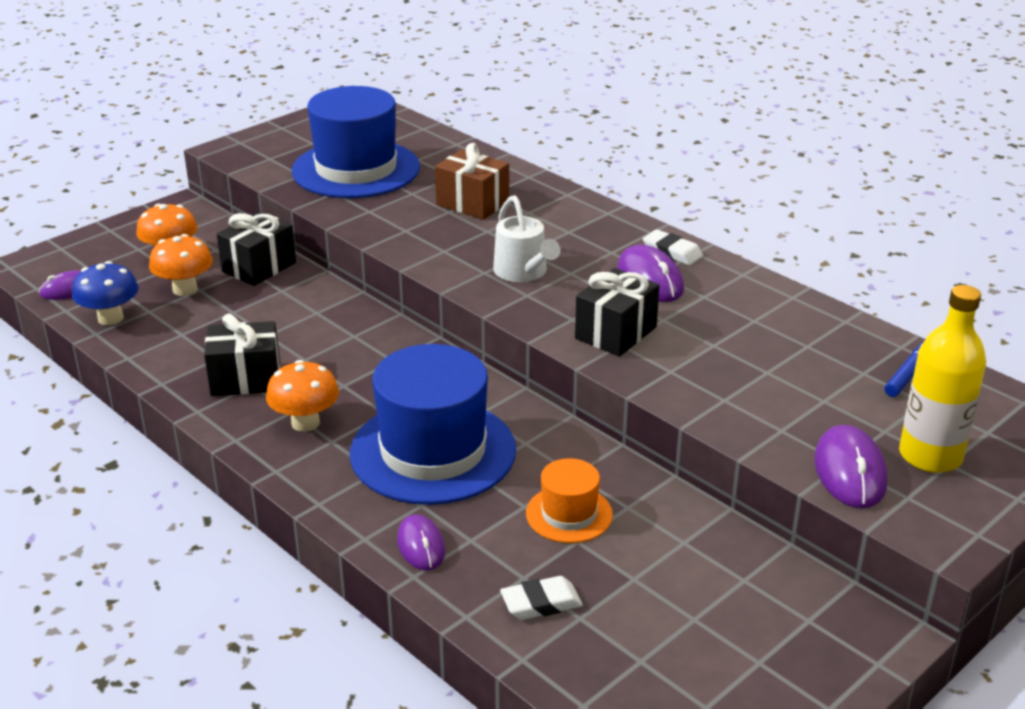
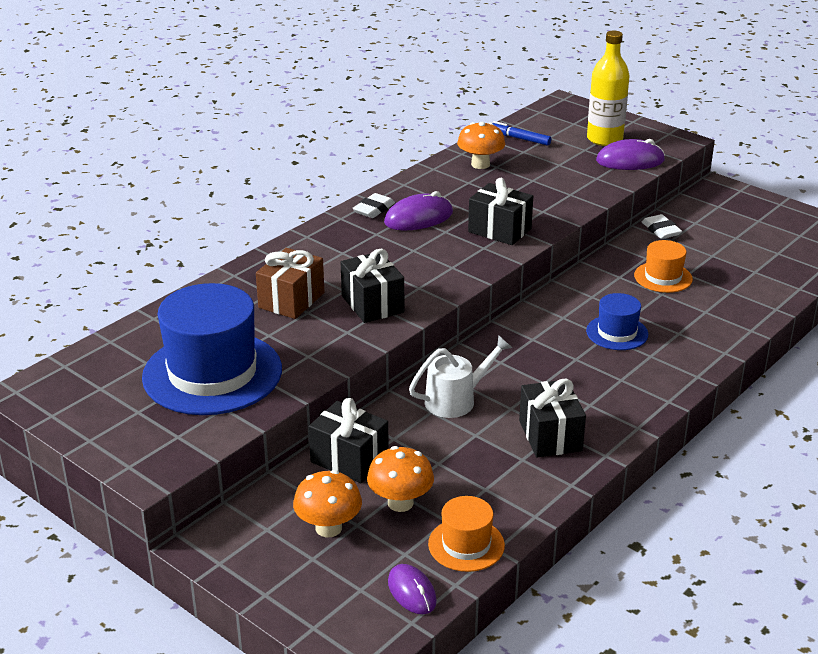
camera: 95 degrees left, 0 degrees up
(110, 318) = (466, 545): blue mushroom -> orange hat
(305, 423) = (603, 395): orange mushroom -> orange mushroom (480, 164)
(421, 546) = (721, 329): purple mouse -> none
(433, 451) = (617, 333): blue hat -> blue hat, size x0.49
(454, 244) = (372, 304): none -> black gift
(523, 272) = (417, 269): white watering can -> white watering can (456, 400)
(541, 603) = (750, 284): white eraser -> white eraser (661, 230)

